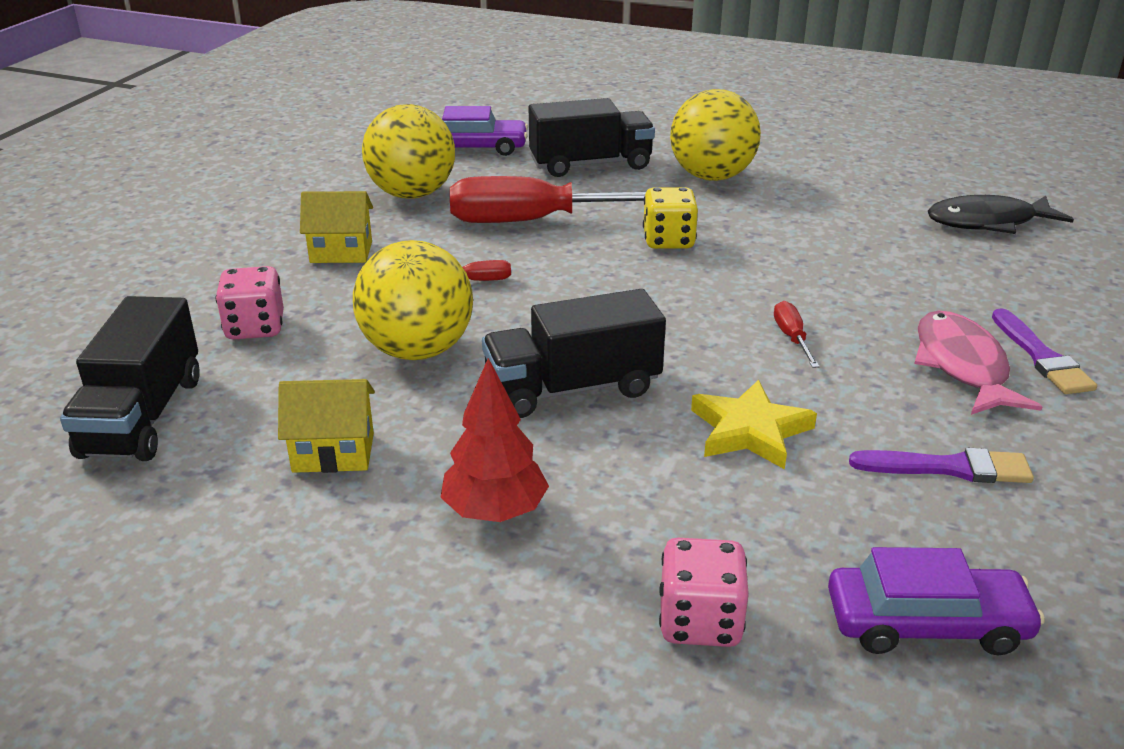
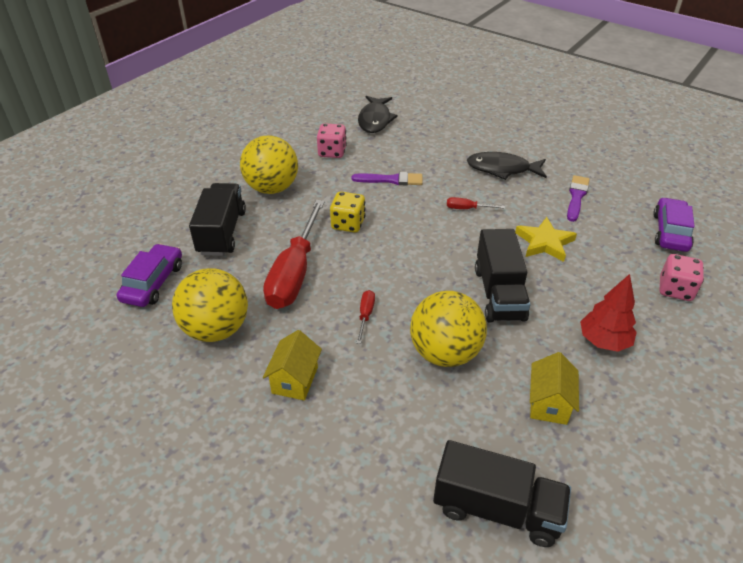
camera: 75 degrees left, 10 degrees up
(255, 328) = (392, 438): pink dice -> pink dice (332, 152)
(962, 366) = (502, 169): pink fish -> black fish
(1041, 357) = (499, 148): purple brush -> purple brush (391, 180)

